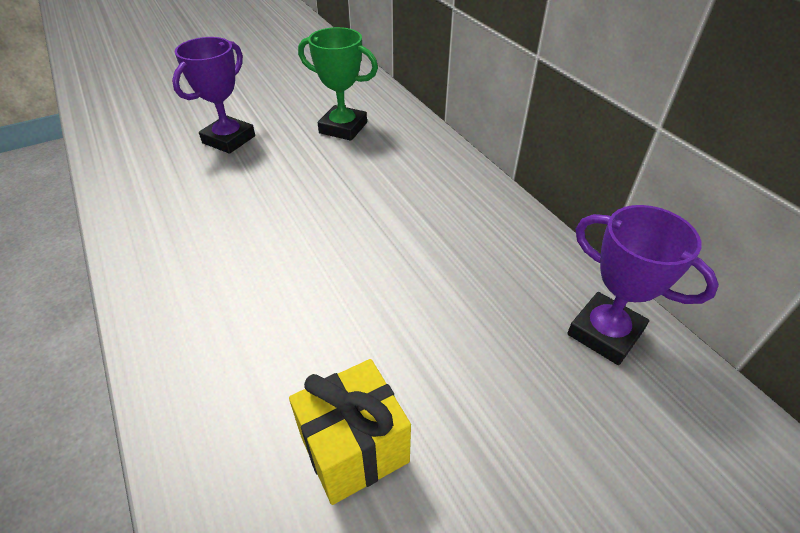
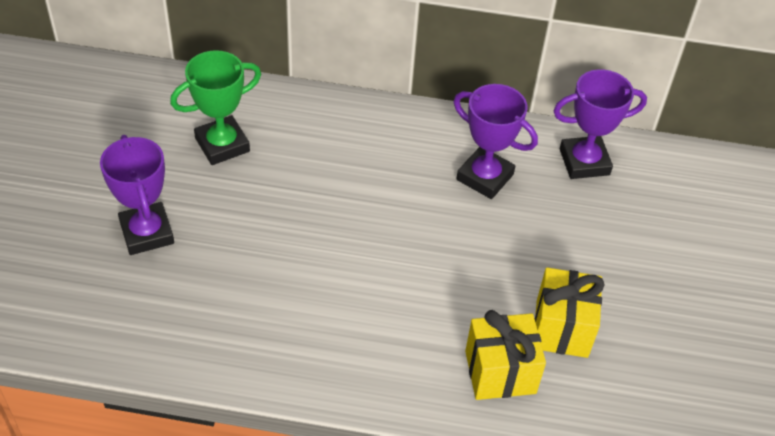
camera: 55 degrees left, 5 degrees up
(245, 424) = (500, 372): none -> yellow gift
(485, 270) = (485, 177): none -> purple trophy

